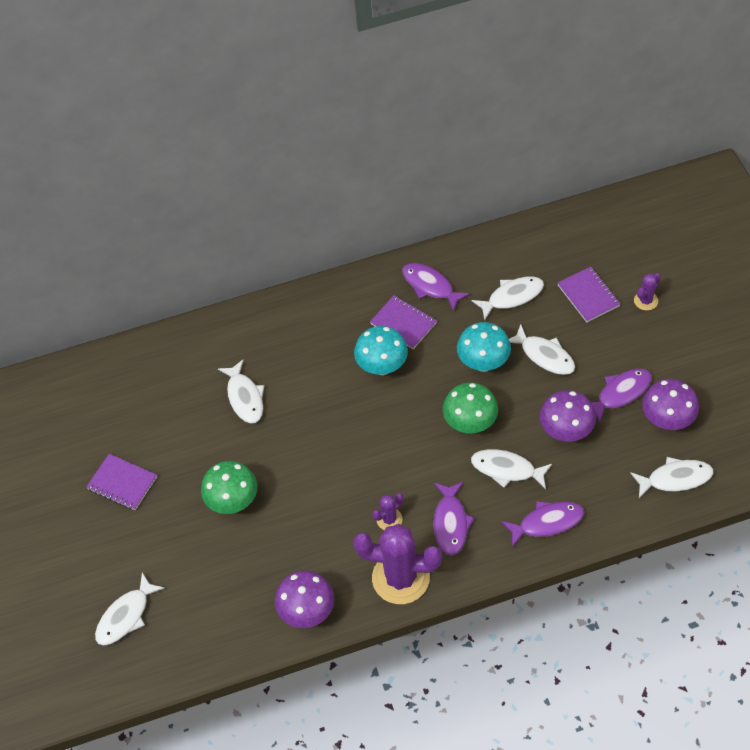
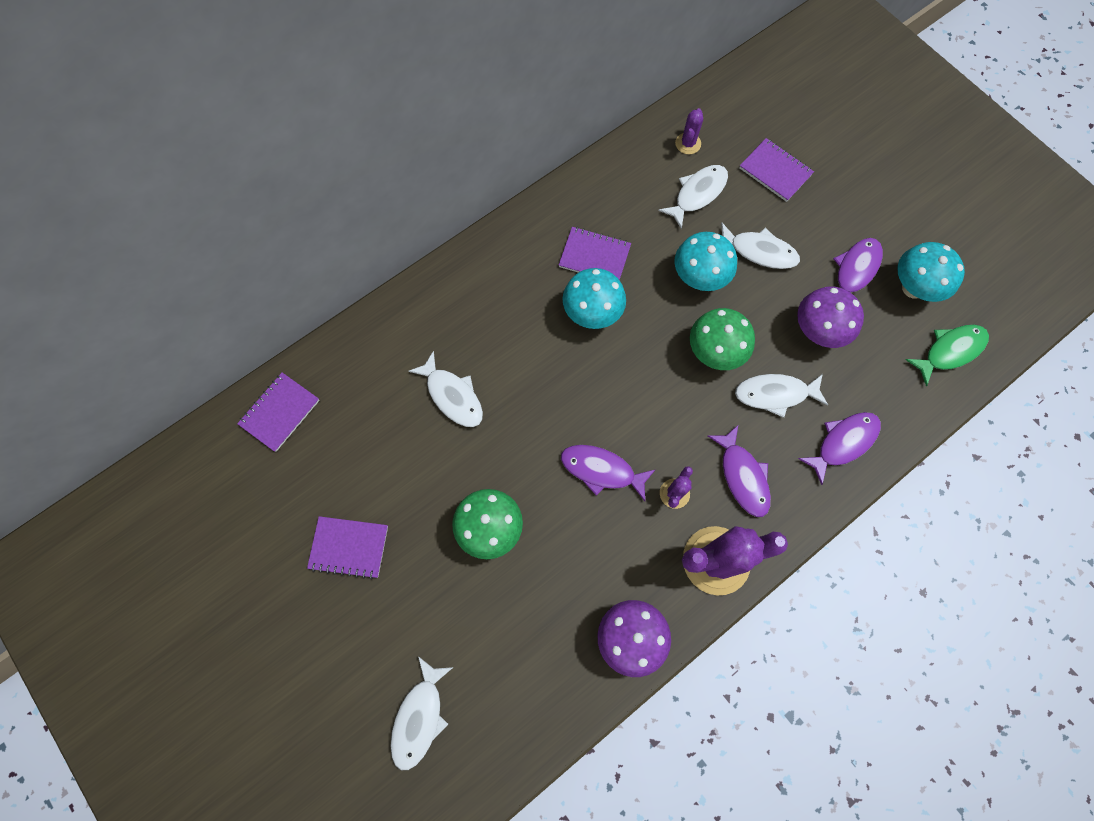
camera: 25 degrees left, 15 degrees up
(109, 373) = (280, 412): none -> purple notebook
(430, 286) = (606, 205): purple fish -> purple fish (601, 470)
(646, 301) = (835, 161): purple cactus -> purple cactus (688, 143)
(667, 420) = (913, 288): purple mushroom -> turquoise mushroom
(675, 479) = (950, 351): white fish -> green fish

